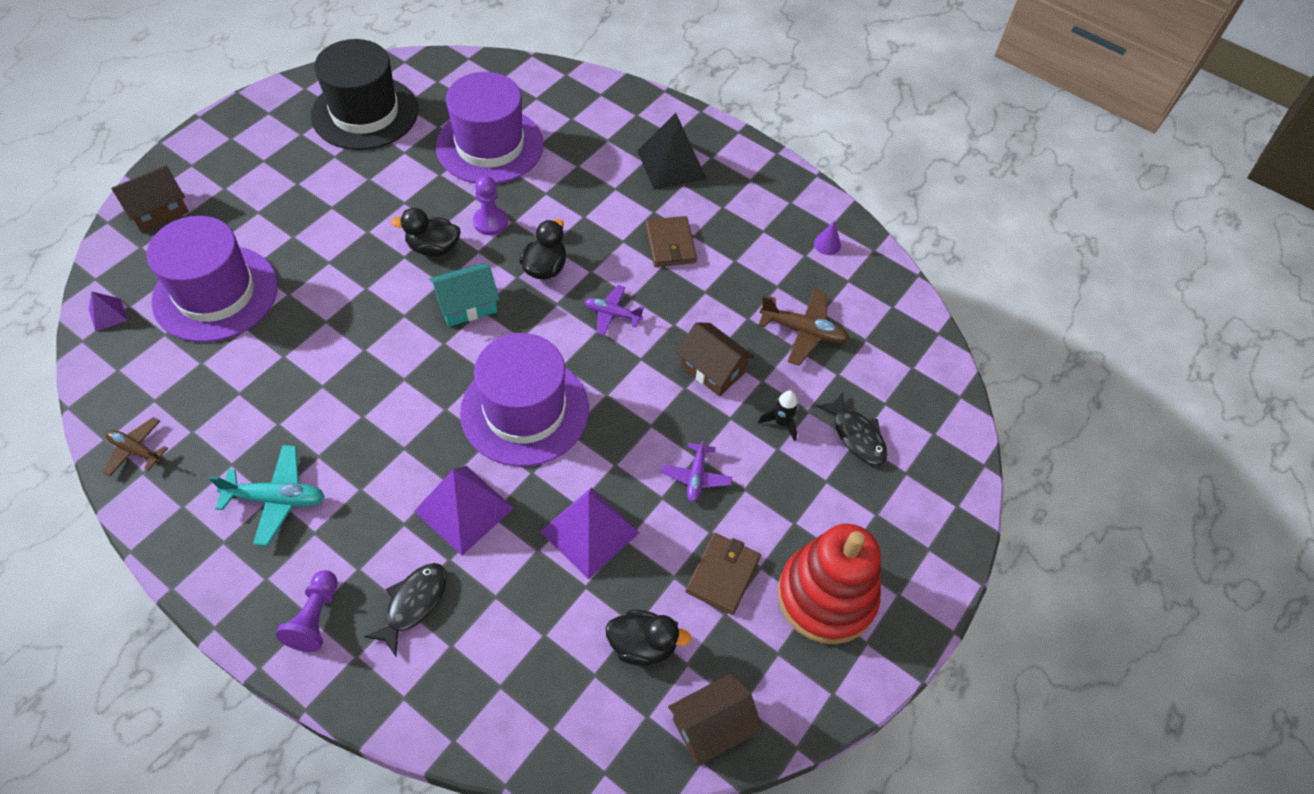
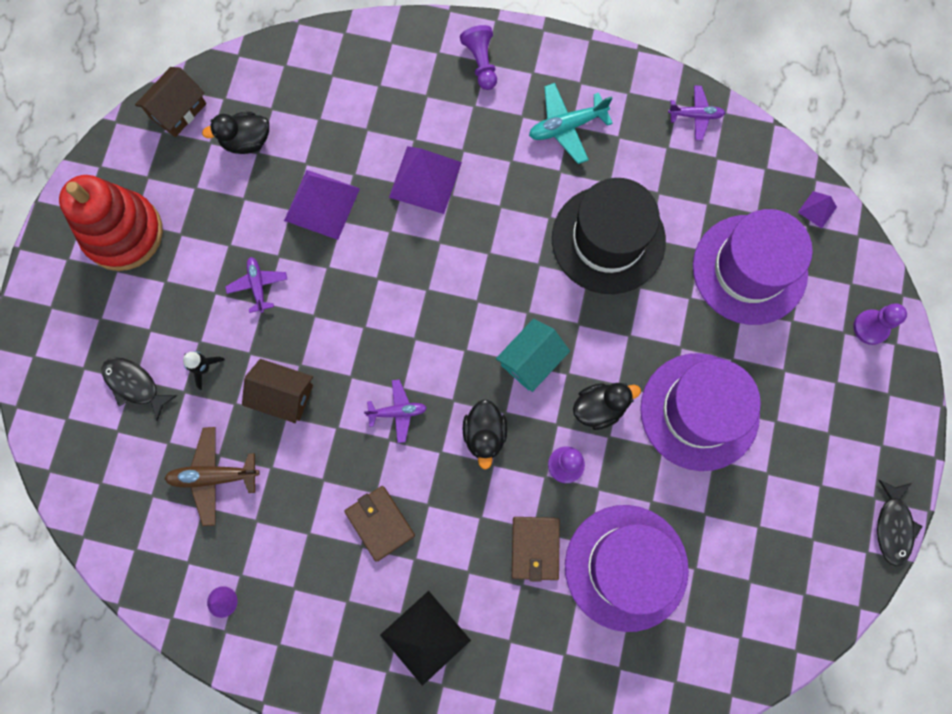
camera: 160 degrees right, 20 degrees up
(136, 450) = (695, 115): brown plane -> purple plane
(158, 211) = (871, 327): brown house -> purple pawn
(365, 113) = (781, 548): black hat -> black hat (608, 239)
(413, 604) = (421, 100): black fish -> black fish (893, 526)
(525, 410) = (424, 281): purple hat -> purple hat (699, 411)
(722, 575) = (207, 215): brown wallet -> brown wallet (535, 548)

